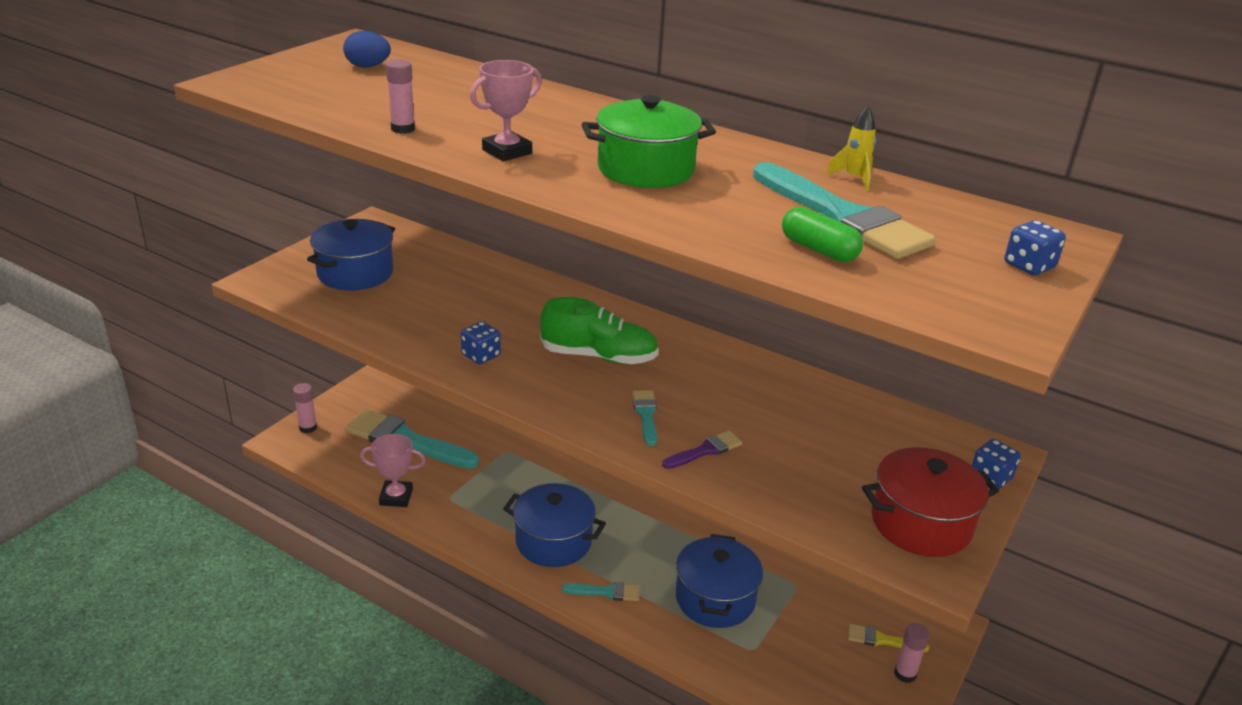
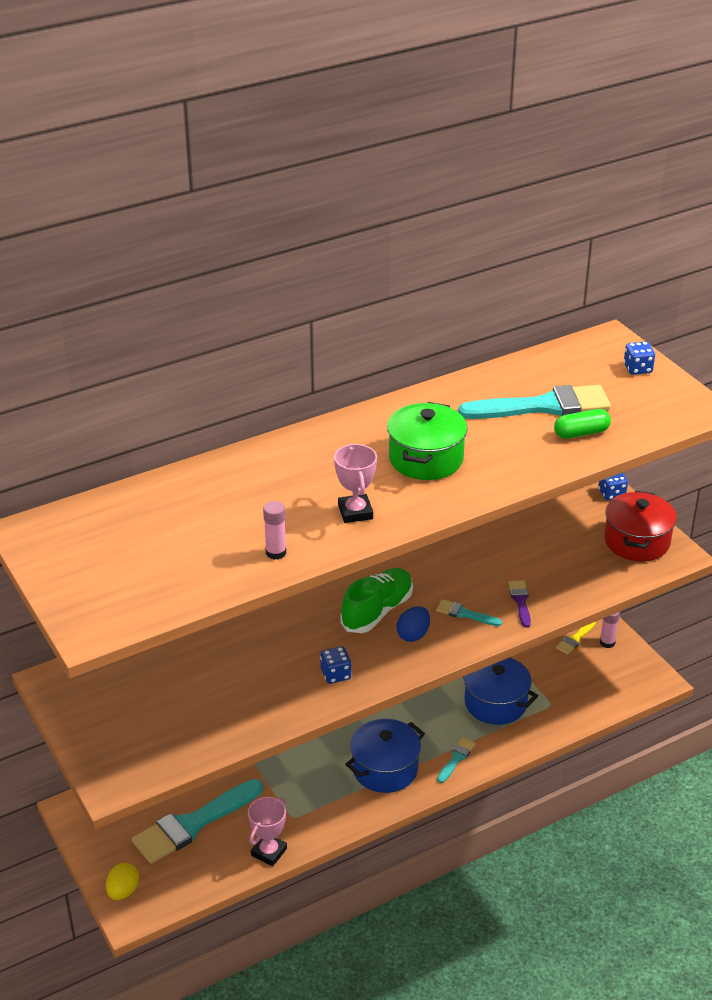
camera: 60 degrees left, 5 degrees up
(308, 428) = (123, 891): pink glue stick -> yellow egg
(355, 273) = (146, 716): blue pot -> none
(368, 66) = (108, 540): blue egg -> blue egg (413, 635)
(854, 178) = (490, 379): yellow rocket -> none

